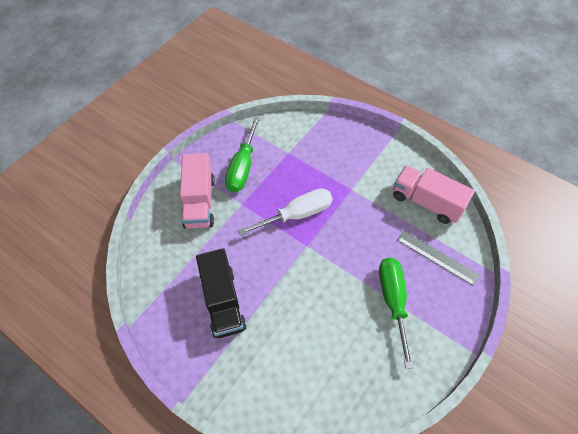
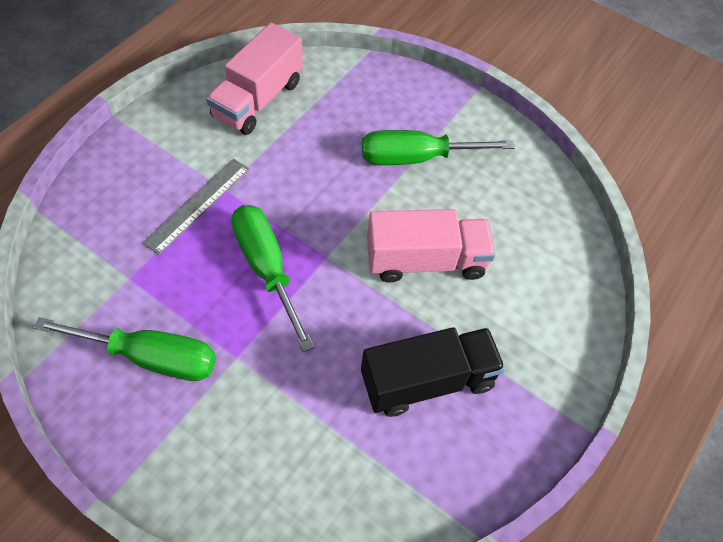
camera: 95 degrees left, 0 degrees up
(199, 202) = (224, 434): pink truck -> pink truck (426, 261)
(297, 214) = (267, 268): white screwdriver -> green screwdriver
(437, 257) = (349, 101): grey ruler -> grey ruler (197, 205)

